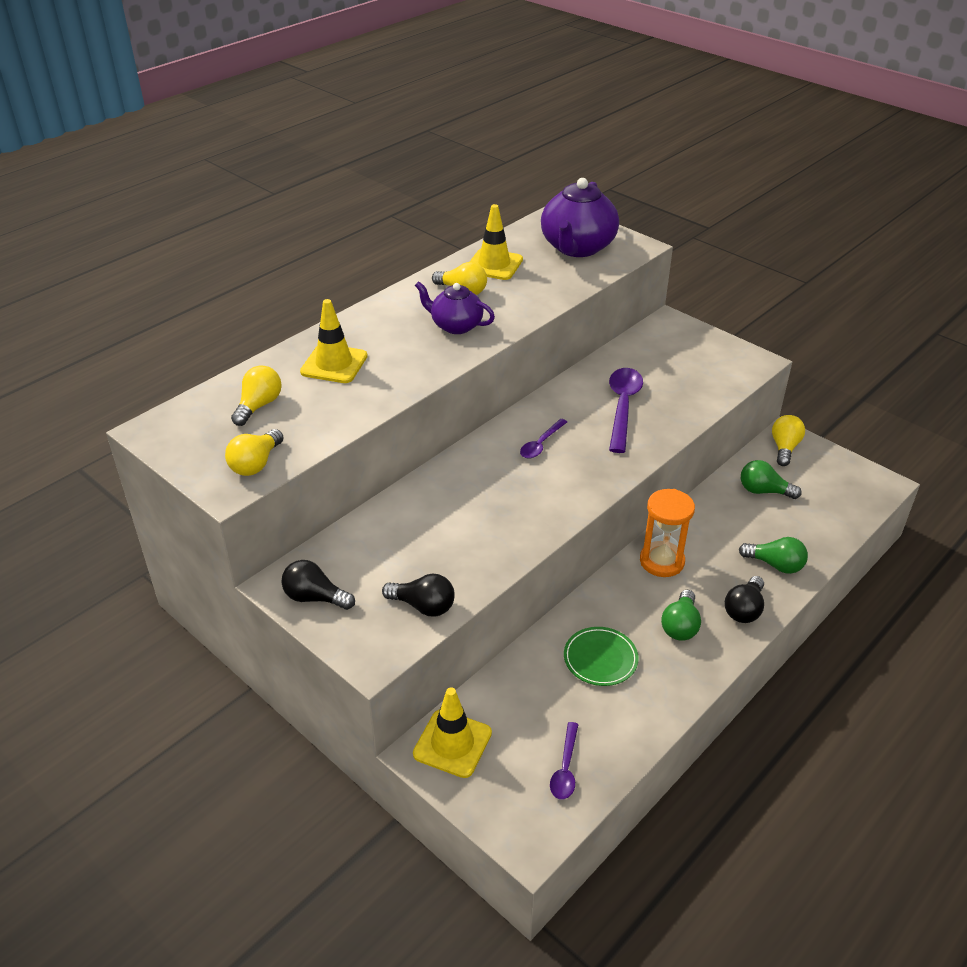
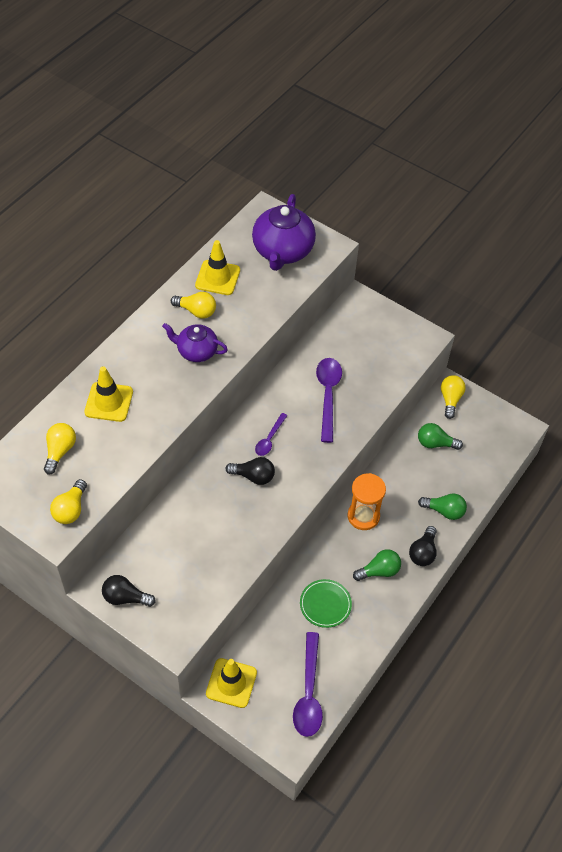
camera: 10 degrees left, 15 degrees up
(423, 606) = (203, 596): black light bulb -> black light bulb (253, 476)
(565, 768) = (308, 693): purple spoon -> purple spoon, size x1.77
(680, 626) = (379, 571): green light bulb -> green light bulb turned 120 degrees counterclockwise

